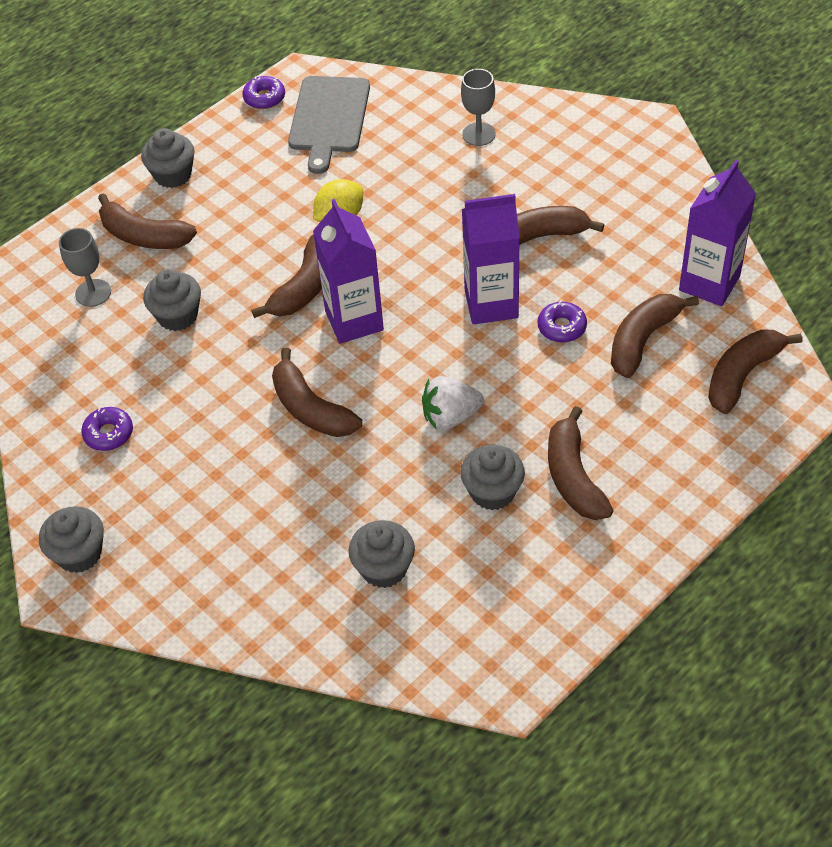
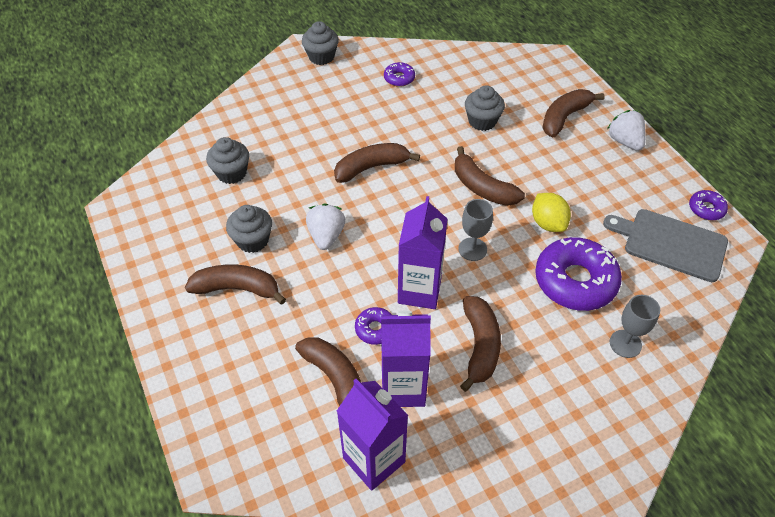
camera: 105 degrees right, 0 degrees up
(93, 293) = (519, 87): grey goblet -> grey goblet (472, 249)
(173, 175) = (624, 141): grey cupcake -> white strawberry
(354, 320) = (438, 207): purple carton -> purple carton (403, 388)
(415, 182) = (575, 281): none -> purple donut
(742, 375) = (263, 440): brown banana -> none

